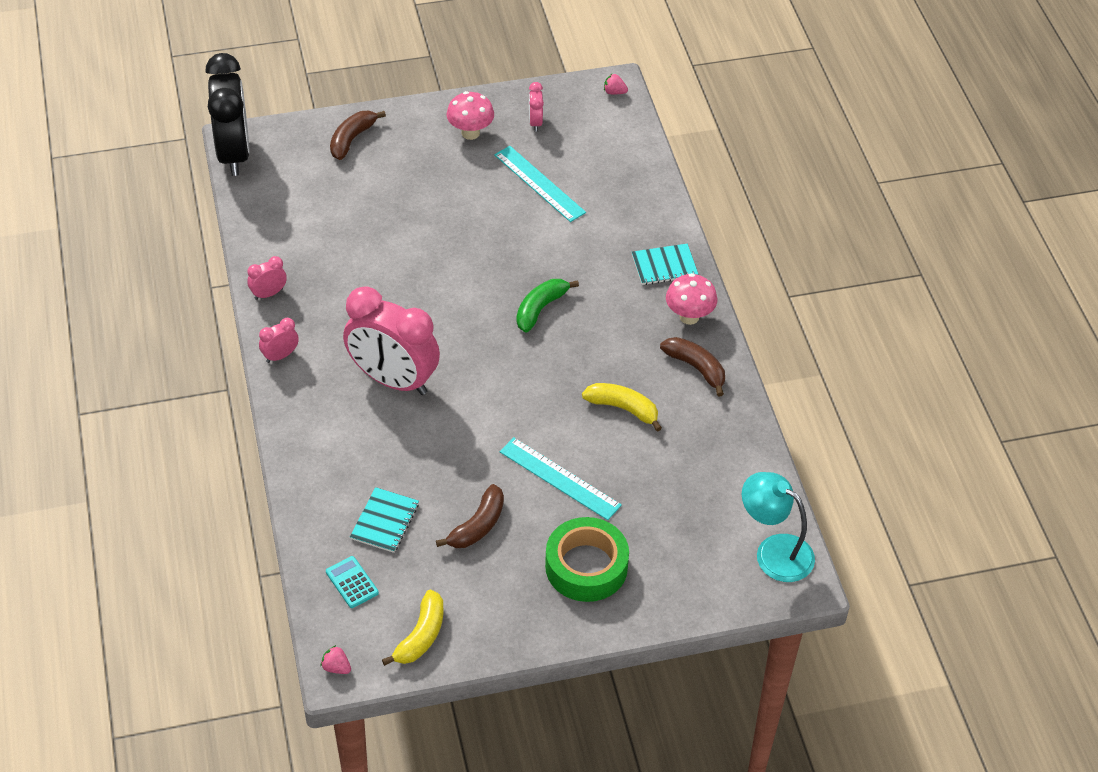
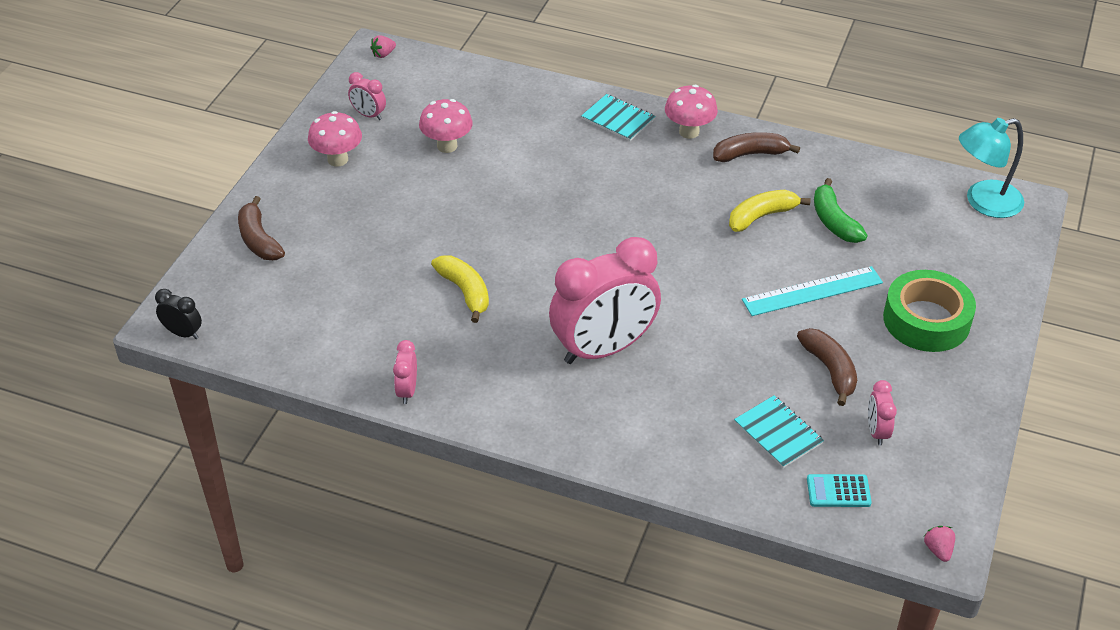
camera: 55 degrees left, 5 degrees down
(234, 153) = (183, 333): black clock -> black clock, size x0.42
(280, 356) = (500, 418): pink clock -> pink clock (877, 431)
(336, 667) = (938, 550): pink strawberry -> pink strawberry turned 105 degrees clockwise
(421, 636) = (937, 468): yellow banana -> yellow banana (465, 292)
(539, 183) = (447, 146): turquoise ruler -> pink mushroom
(540, 309) = (600, 213): green banana -> green banana (834, 221)
(664, 266) = (618, 119): turquoise notebook -> turquoise notebook turned 75 degrees counterclockwise

